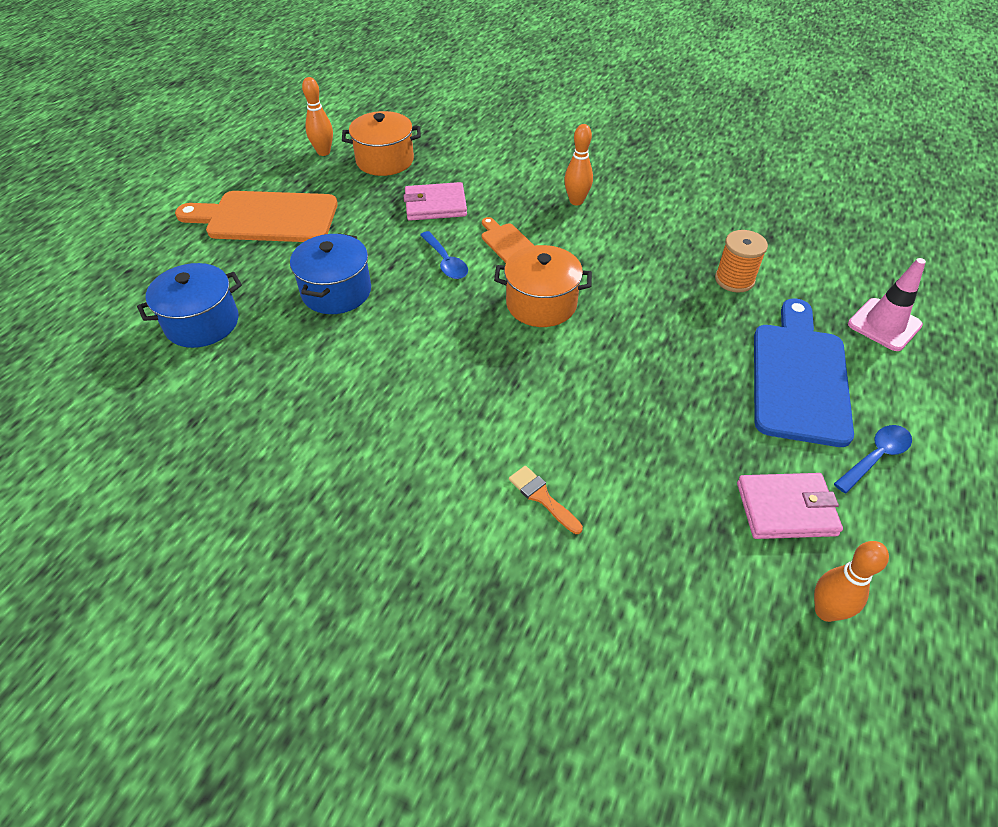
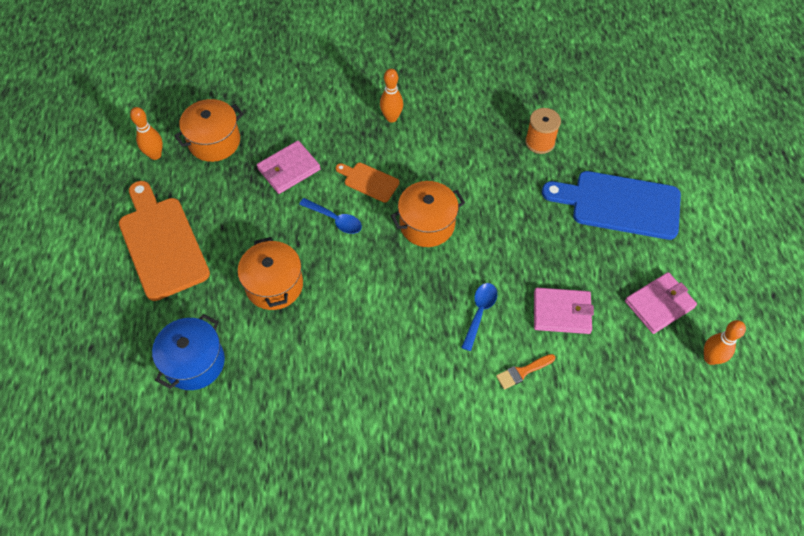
camera: 30 degrees left, 10 degrees up
(266, 217) = (162, 243): orange cutting board -> orange cutting board turned 90 degrees clockwise
(336, 292) = (274, 285): blue pot -> orange pot
(542, 497) = (523, 372): orange brush -> orange brush turned 45 degrees counterclockwise
(640, 457) = (561, 312): none -> pink wallet
(799, 377) = (619, 204): blue cutting board -> blue cutting board turned 60 degrees counterclockwise
(875, 457) = (688, 242): blue spoon -> blue spoon (480, 312)
(884, 325) = (647, 137): pink traffic cone -> none

